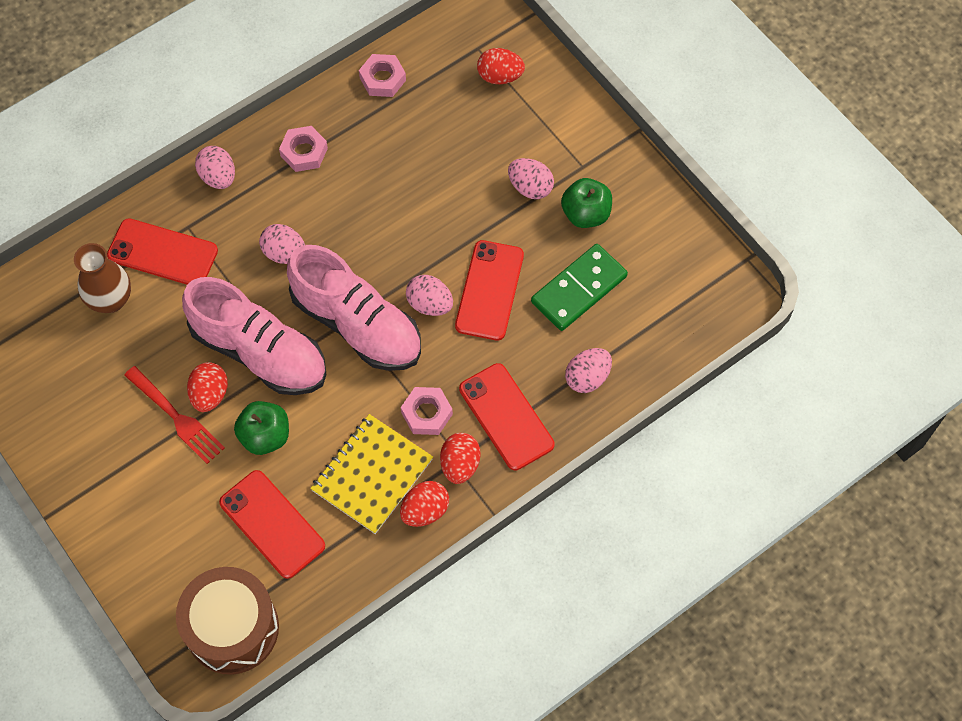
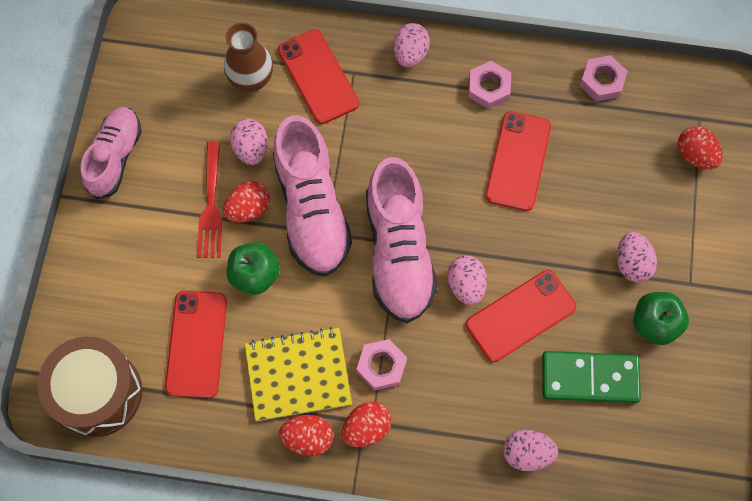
camera: 45 degrees right, 5 degrees up
(59, 451) = (115, 157): none -> pink shoe
(284, 253) = (400, 152): pink egg -> pink egg (251, 149)
(506, 417) = (436, 424): red phone -> red phone (518, 161)

